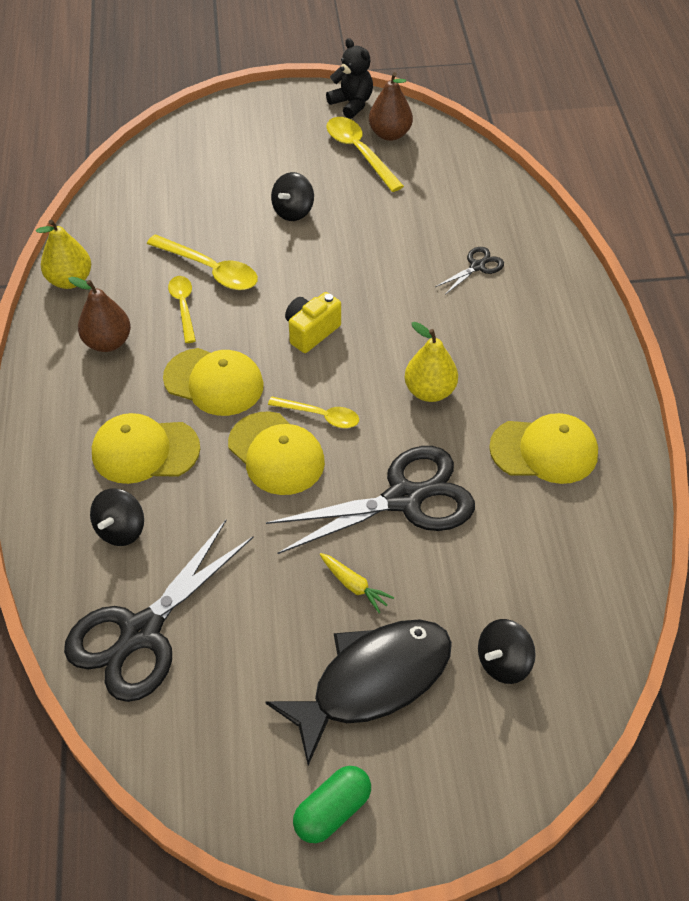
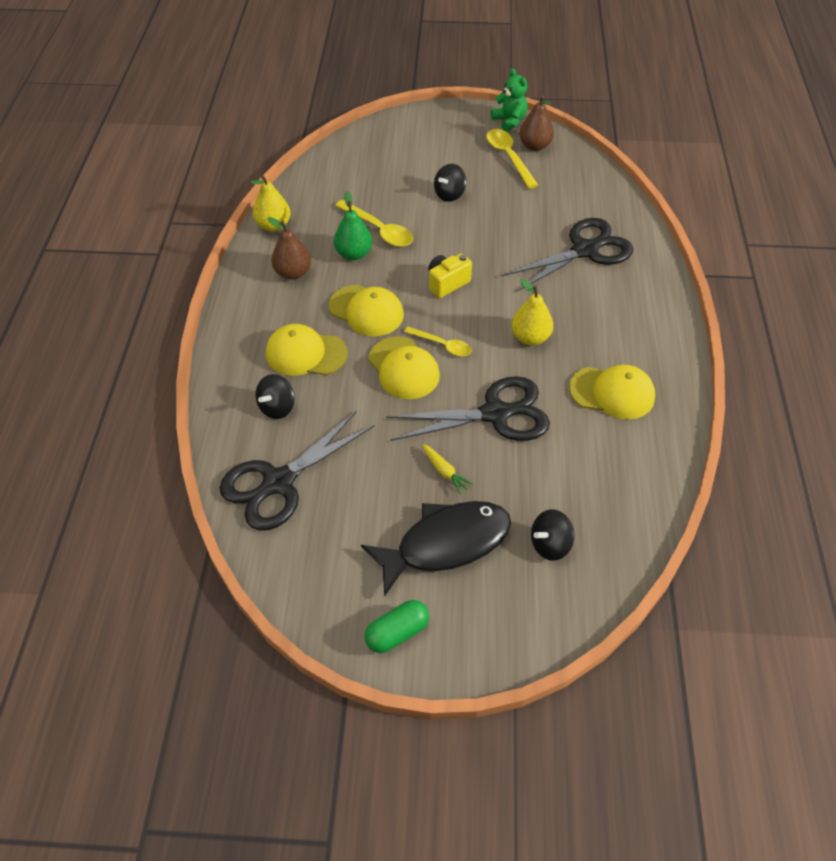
camera: 10 degrees right, 0 degrees up
(183, 306) = (354, 254): yellow spoon -> green pear
(352, 104) = (509, 121): black teddy bear -> green teddy bear
(477, 266) = (585, 250): black scissors -> black scissors, size x2.25

